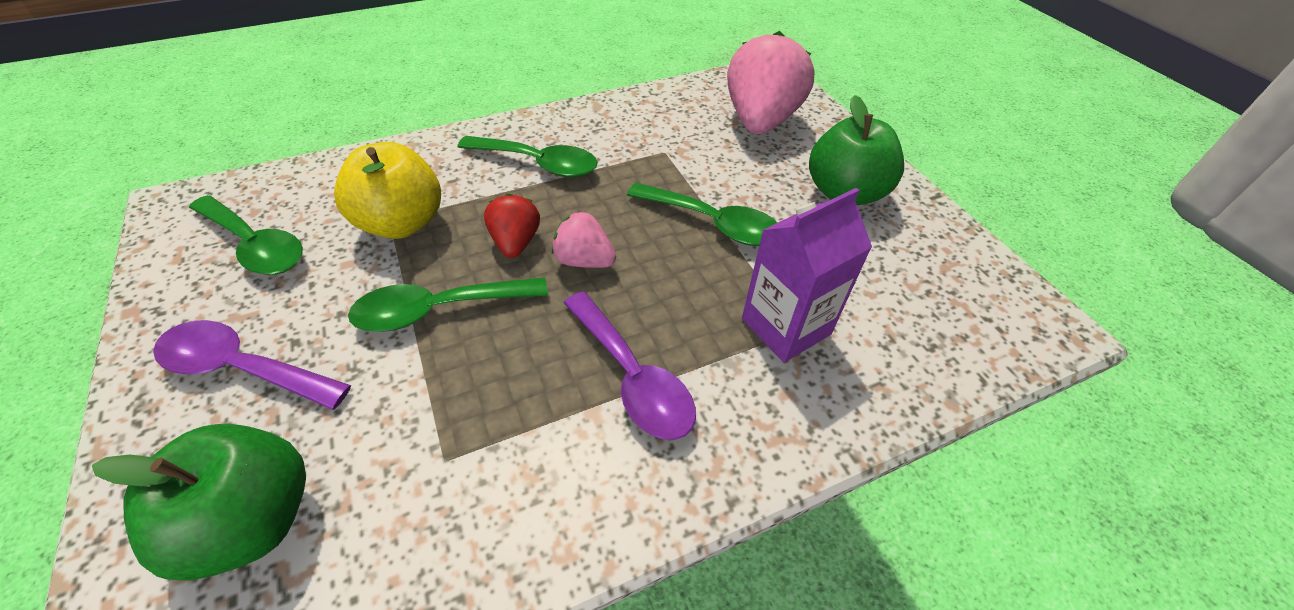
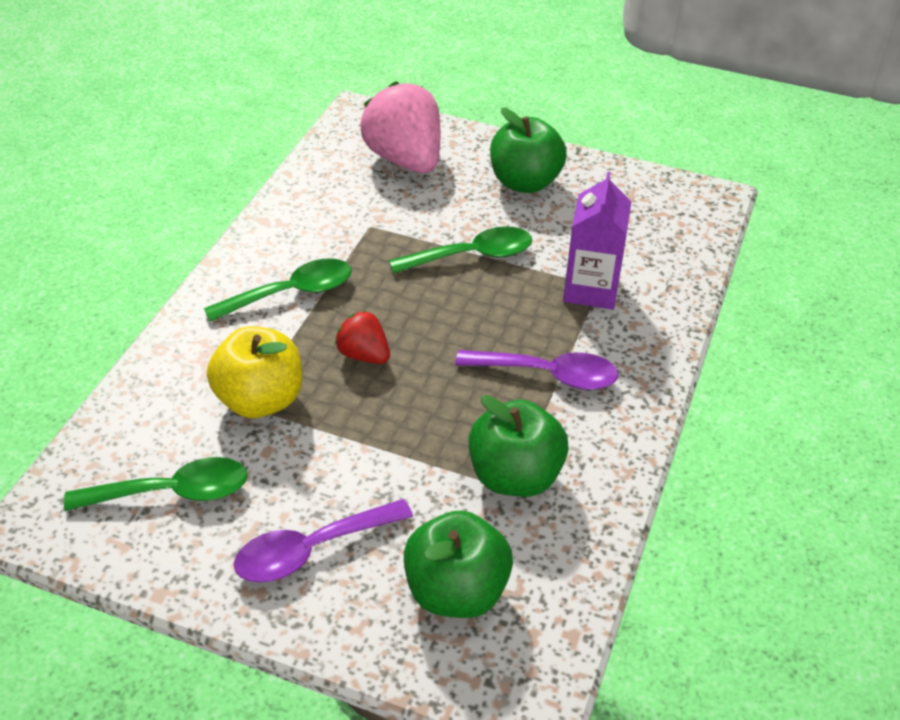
camera: 45 degrees left, 5 degrees down
(439, 310) = (381, 427): green spoon -> none
(463, 452) = (515, 476): none -> green apple
(584, 260) = (426, 334): pink strawberry -> none

